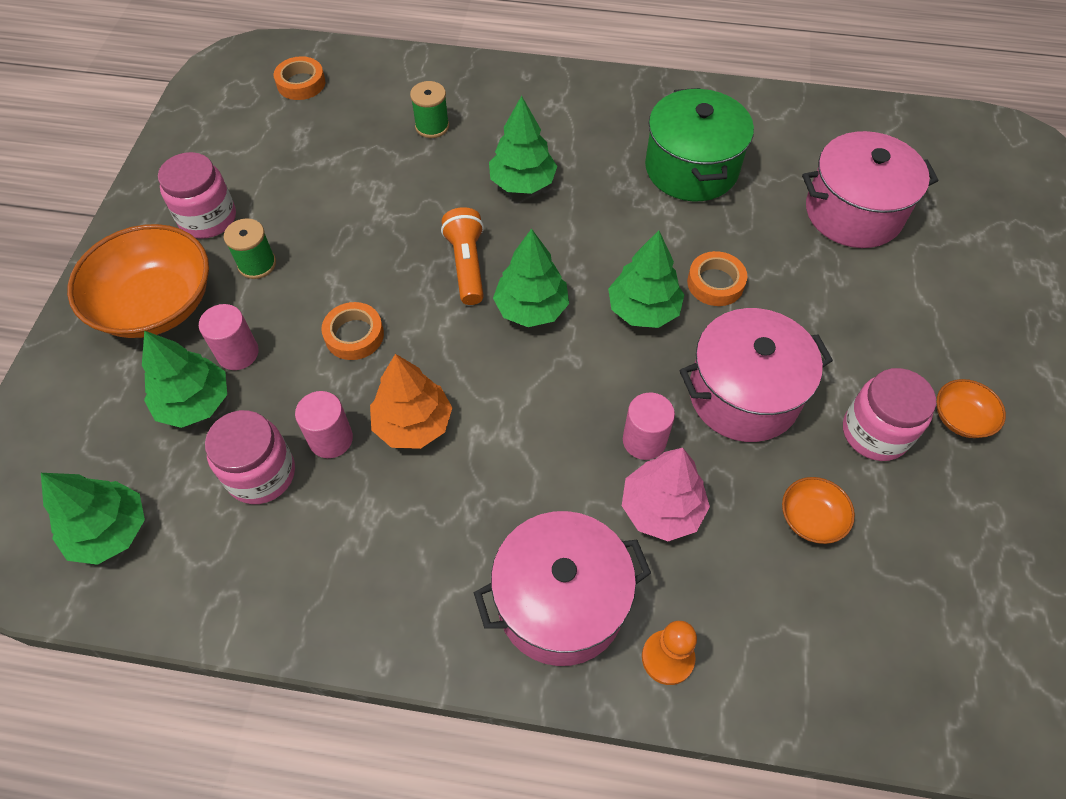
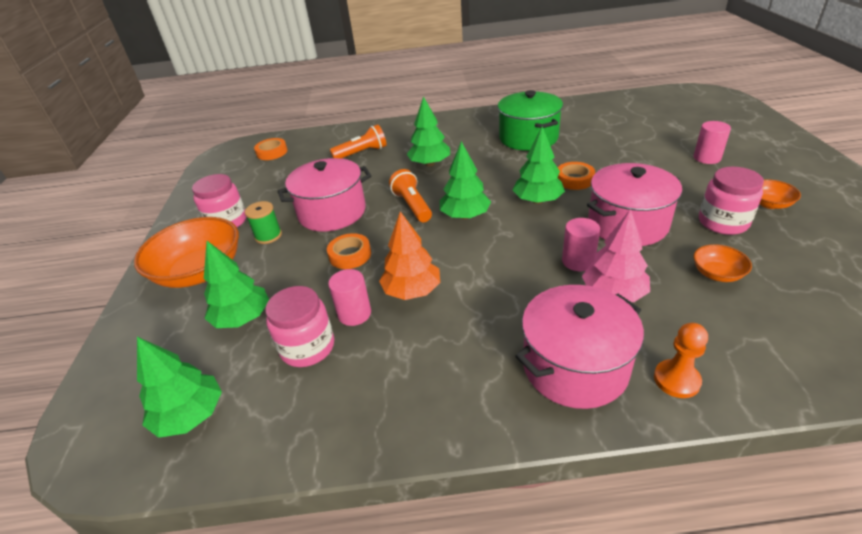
camera: 10 degrees left, 20 degrees down
(238, 353) = (268, 283): pink cylinder -> pink cylinder (707, 158)
(432, 126) = (362, 153): green spool -> orange flashlight
(853, 212) = (634, 135): pink pot -> pink pot (332, 212)

